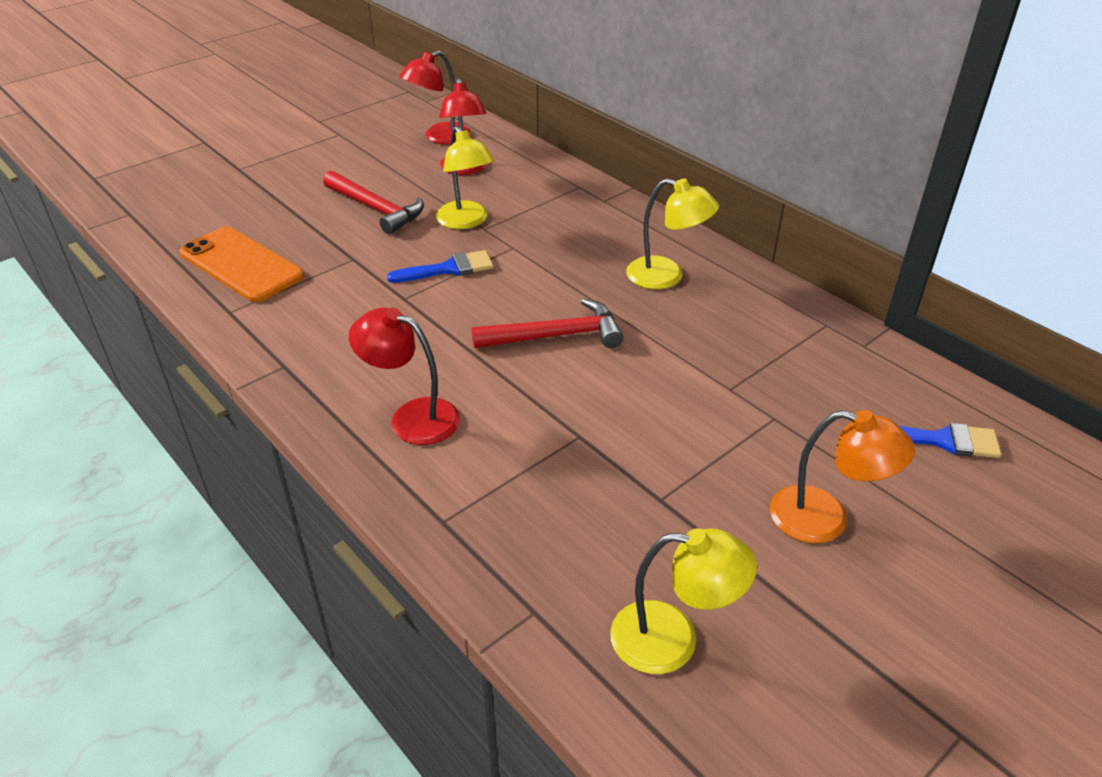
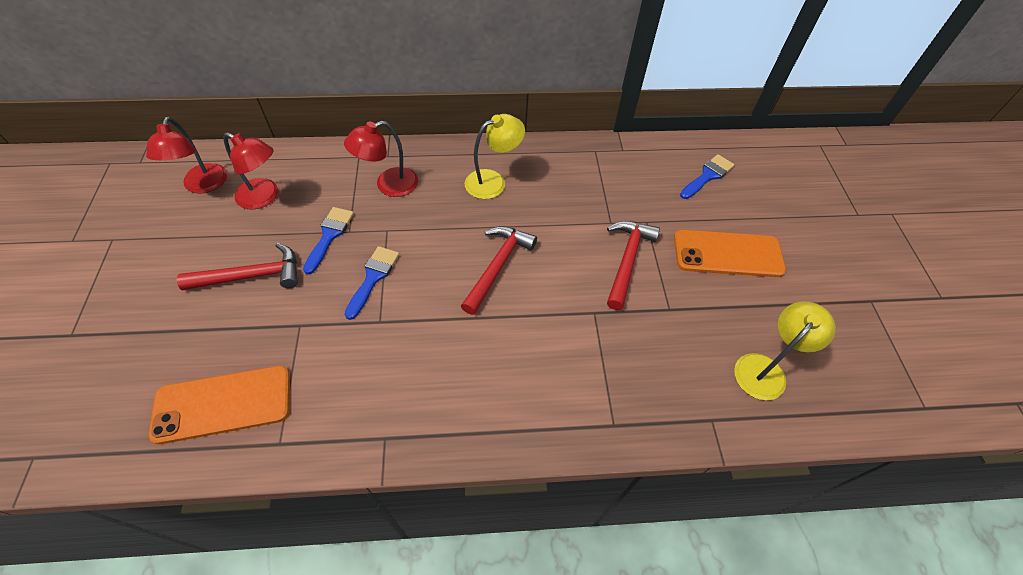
camera: 55 degrees left, 15 degrees up
(412, 417) = (508, 388): red lamp -> red lamp (388, 185)
(466, 221) = (329, 236): yellow lamp -> blue brush
(689, 428) = (627, 260): none -> red hammer
(825, 519) = (728, 254): orange lamp -> orange phone

